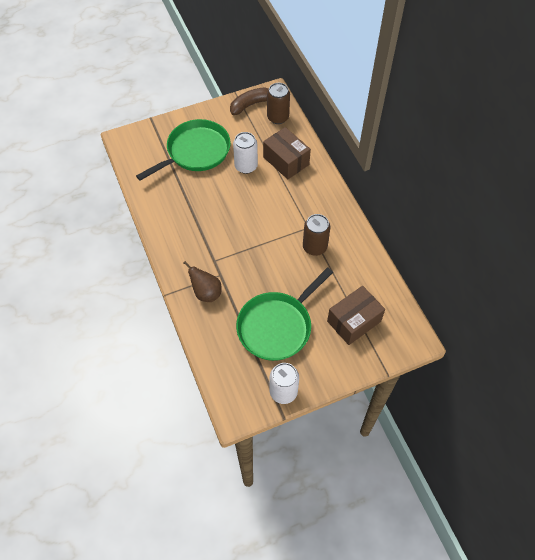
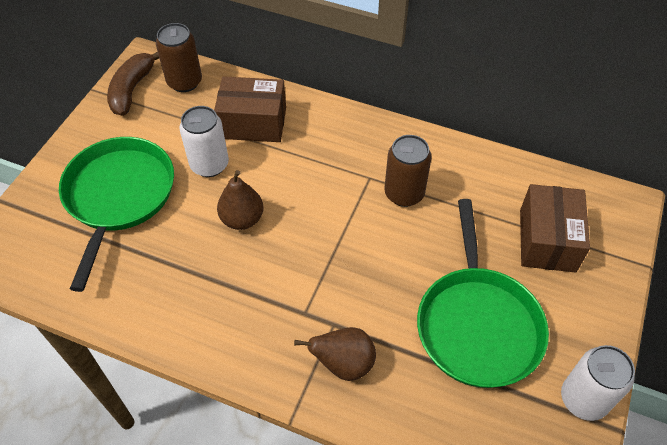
camera: 45 degrees left, 5 degrees down
(233, 201) = (242, 219): none -> brown pear

